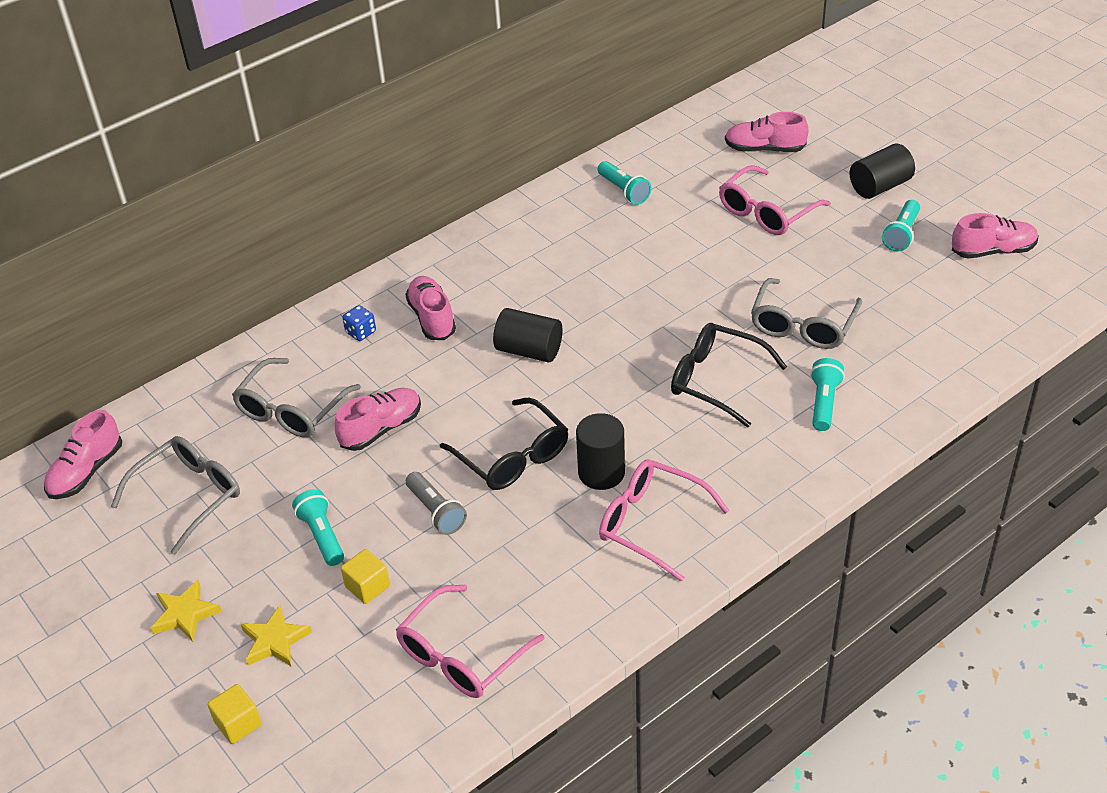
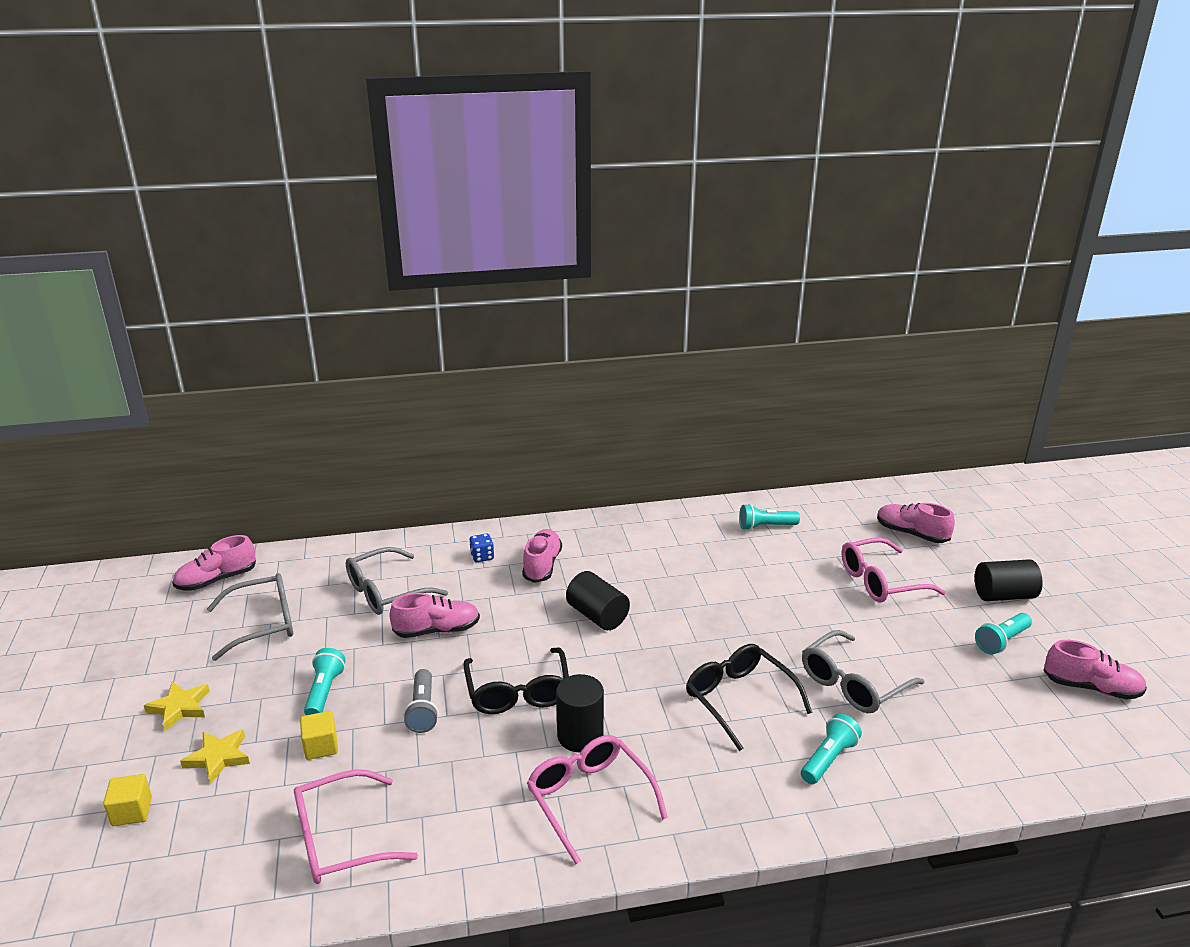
camera: 25 degrees right, 15 degrees down
(624, 191) = (766, 526): turquoise flashlight -> turquoise flashlight turned 90 degrees clockwise

